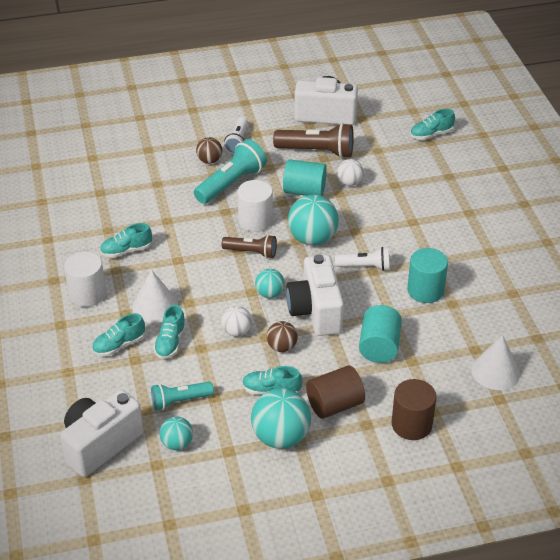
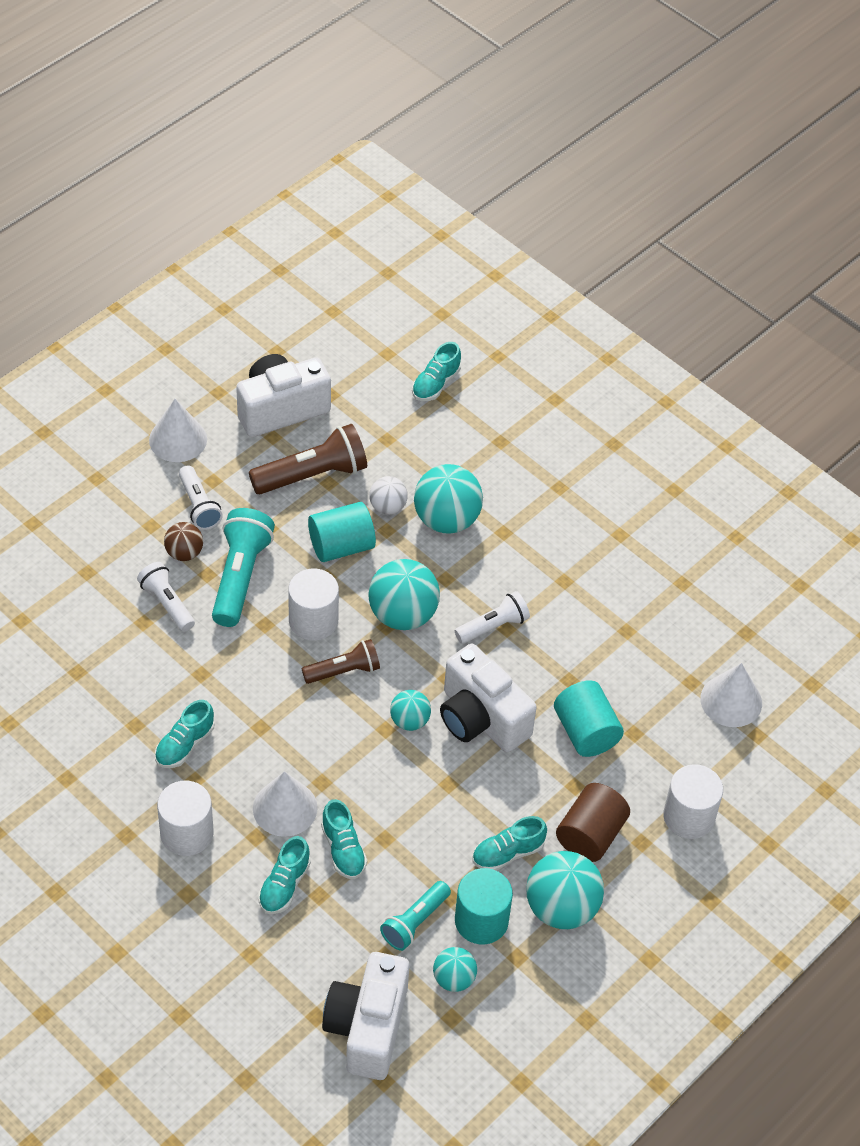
camera: 35 degrees left, 10 degrees up
(178, 180) = (167, 603): none -> white flashlight
(236, 331) = (410, 794): white ball -> none
(253, 108) = (178, 439): none -> white cone
(282, 347) = (477, 788): brown ball -> none
(381, 202) = (446, 519): none -> turquoise ball
(411, 424) = (689, 816): brown cylinder -> white cylinder
(425, 290) = (585, 627): turquoise cylinder -> turquoise cylinder (481, 921)

